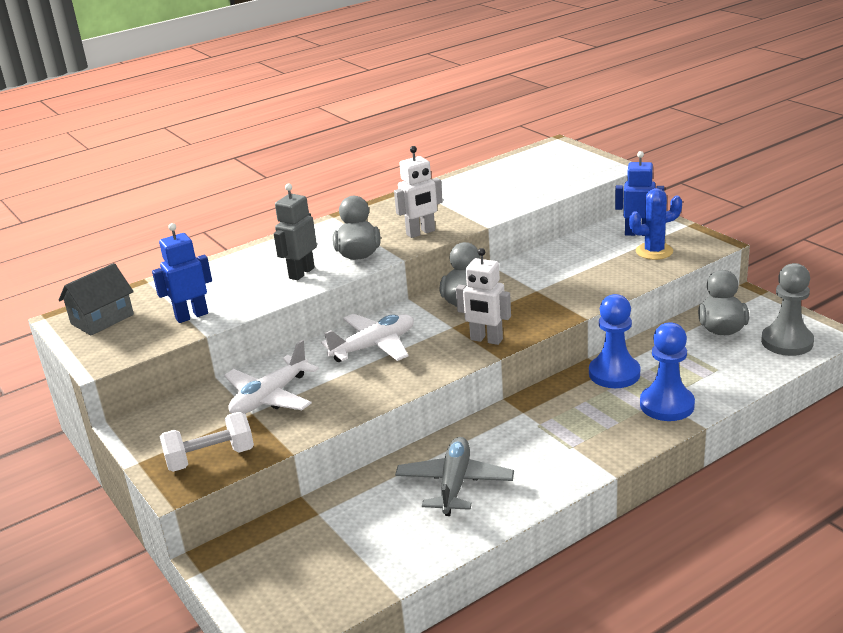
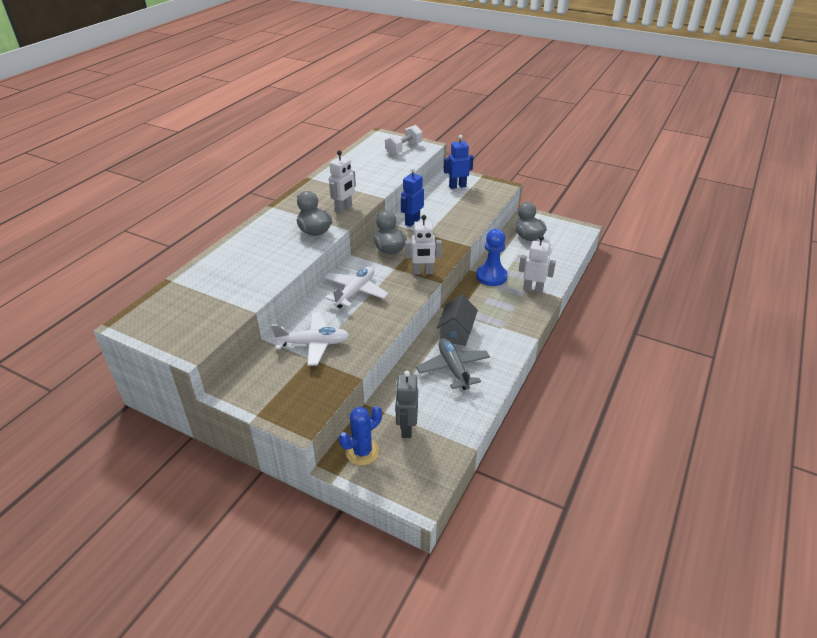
camera: 30 degrees left, 10 degrees up
(102, 319) = (160, 317): grey house -> grey house (456, 332)
(191, 316) = (230, 299): blue robot -> blue robot (412, 221)
(210, 458) = (307, 397): white dumbbell -> white dumbbell (403, 149)
(270, 397) = (313, 344): white plane -> white plane turned 105 degrees counterclockwise
(301, 273) = (285, 252): grey robot -> grey robot (406, 428)
(654, 251) = (475, 196): blue cactus -> blue cactus (362, 452)
(667, 405) = (533, 289): blue pawn -> white robot
(787, 342) = (566, 238): grey pawn -> none

